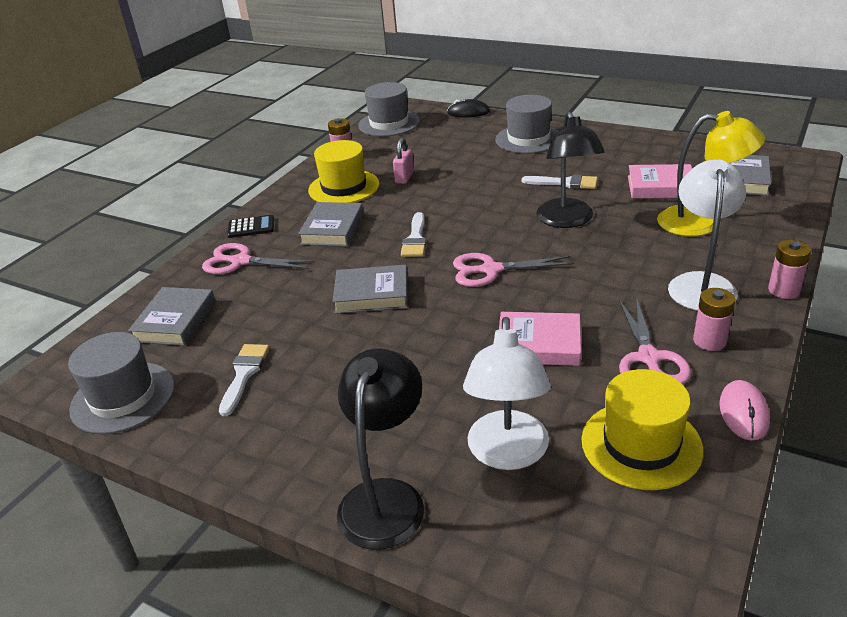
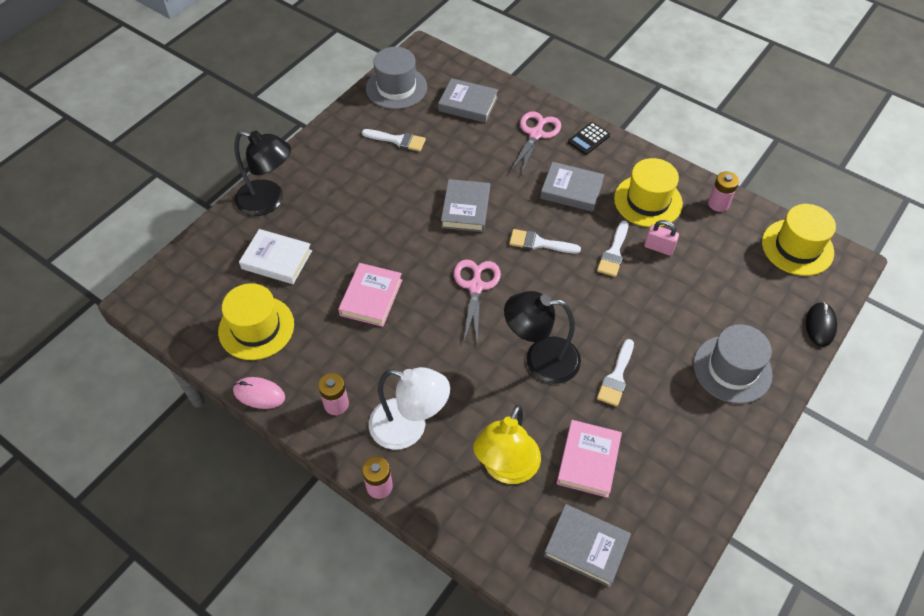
camera: 95 degrees right, 20 degrees up
(251, 227) = (589, 139): black calculator -> black calculator turned 45 degrees clockwise
(389, 123) = (797, 247): grey hat -> yellow hat
(417, 198) = (614, 252): none -> white brush
(508, 454) = (277, 260): white lamp -> white book
(649, 358) = (332, 358): pink scissors -> none

